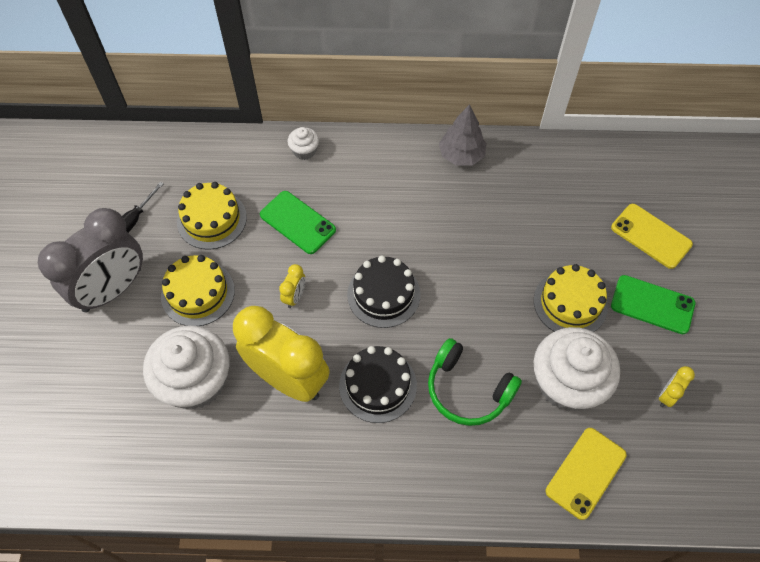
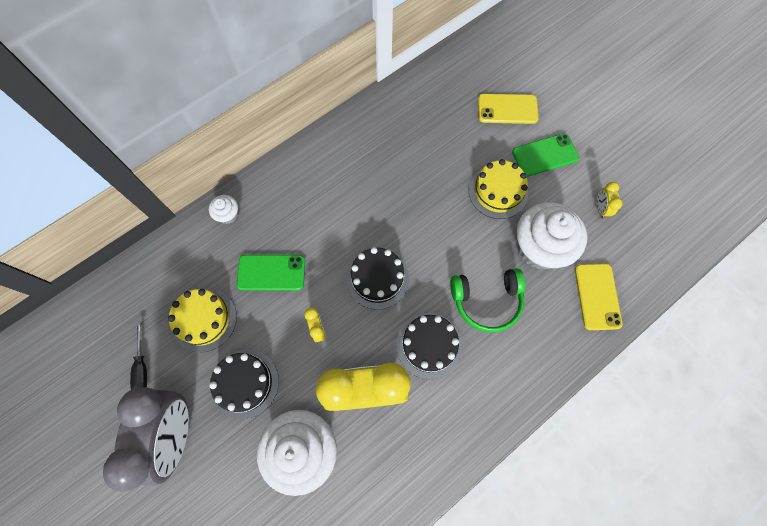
camera: 40 degrees left, 10 degrees up
(198, 293) = (245, 383): yellow cake -> black cake
(461, 155) = (343, 138): grey tree -> none

